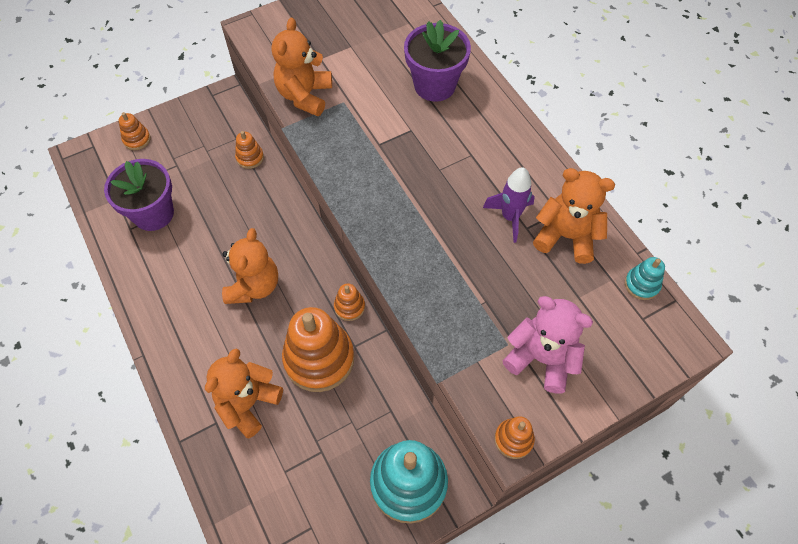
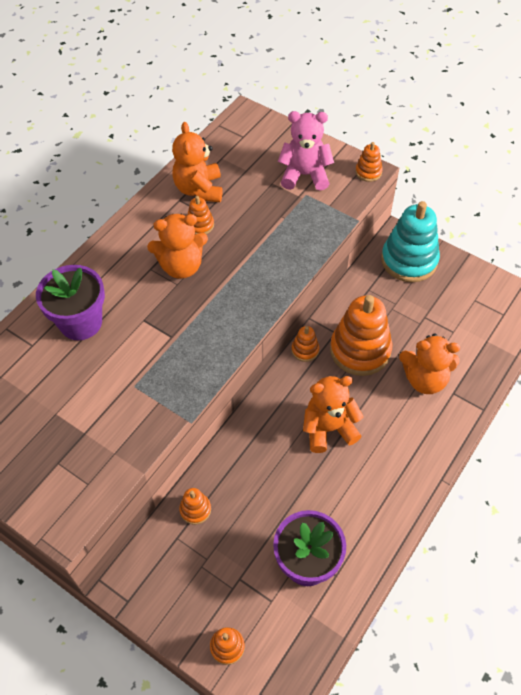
camera: 115 degrees left, 5 degrees down
(305, 95) = (141, 422): orange teddy bear -> orange teddy bear (181, 266)
(510, 217) = (200, 225): purple rocket -> orange stacking toy
(541, 358) = (305, 175): pink teddy bear -> pink teddy bear turned 90 degrees clockwise
(641, 284) = (216, 143): turquoise stacking toy -> none

